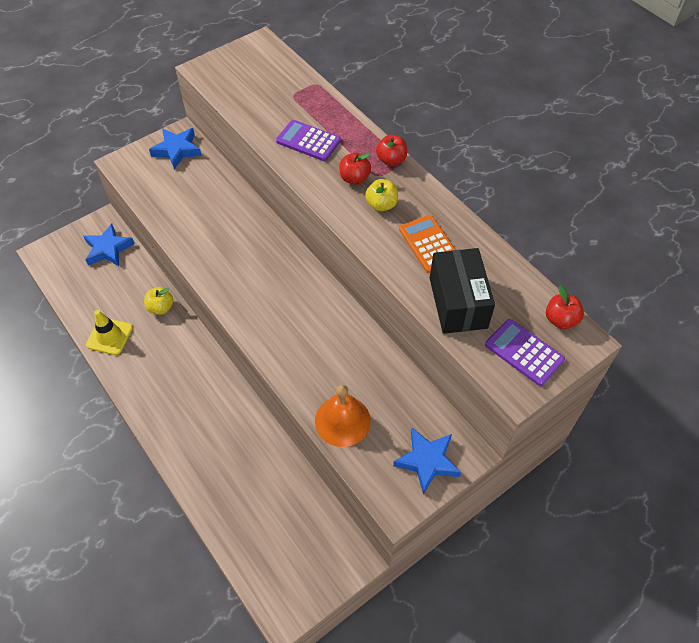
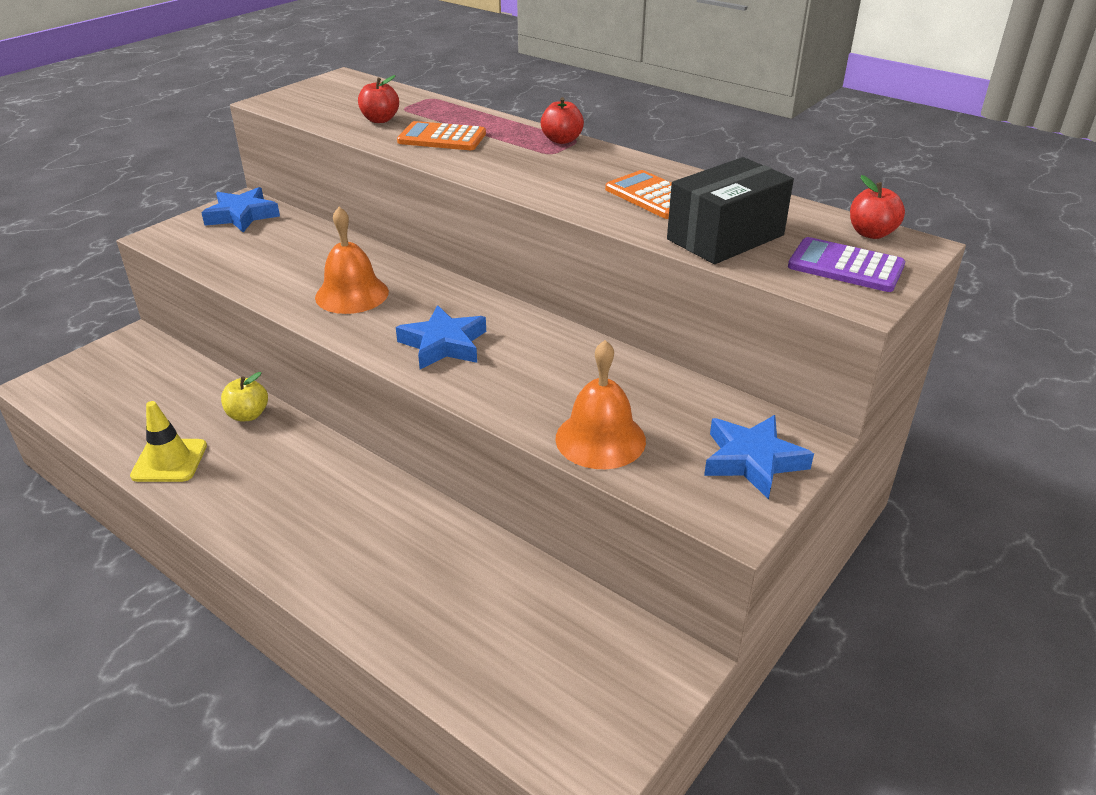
camera: 15 degrees left, 20 degrees down
(108, 249) = (147, 365): blue star -> blue star (444, 344)
(229, 250) = (352, 294): none -> orange bell
(308, 141) = (442, 138): purple calculator -> orange calculator
(354, 178) = (521, 158): red apple -> red apple (380, 120)
(381, 205) = (569, 174): yellow apple -> none
(458, 302) = (725, 237): black box -> black box turned 75 degrees clockwise

